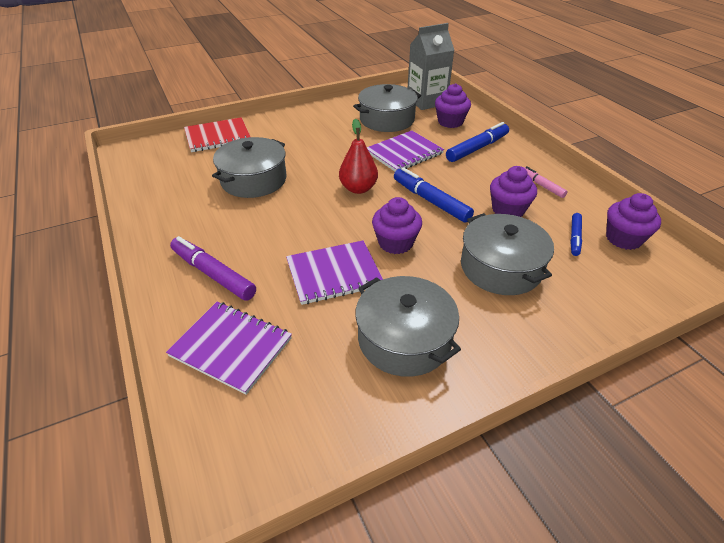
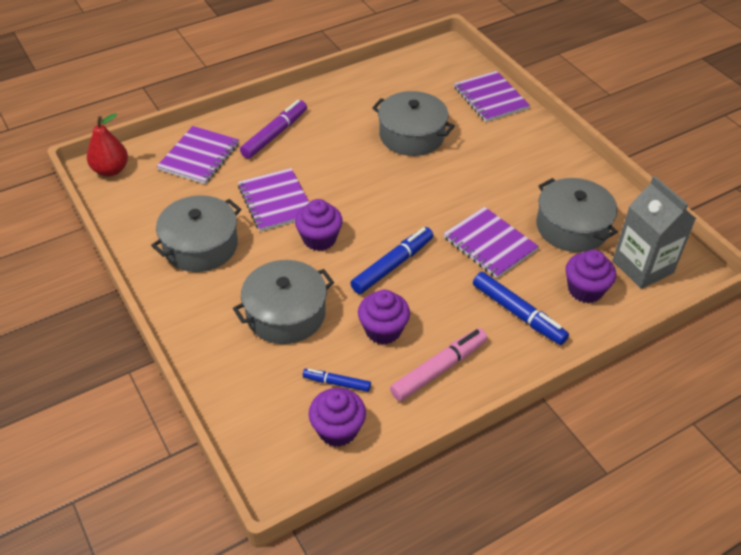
camera: 85 degrees right, 5 degrees up
(218, 137) = (490, 98): red notebook -> purple notebook
(358, 188) = (408, 209): red pear -> red pear (111, 170)
(541, 185) = (439, 369): pink marker -> pink marker, size x1.73

